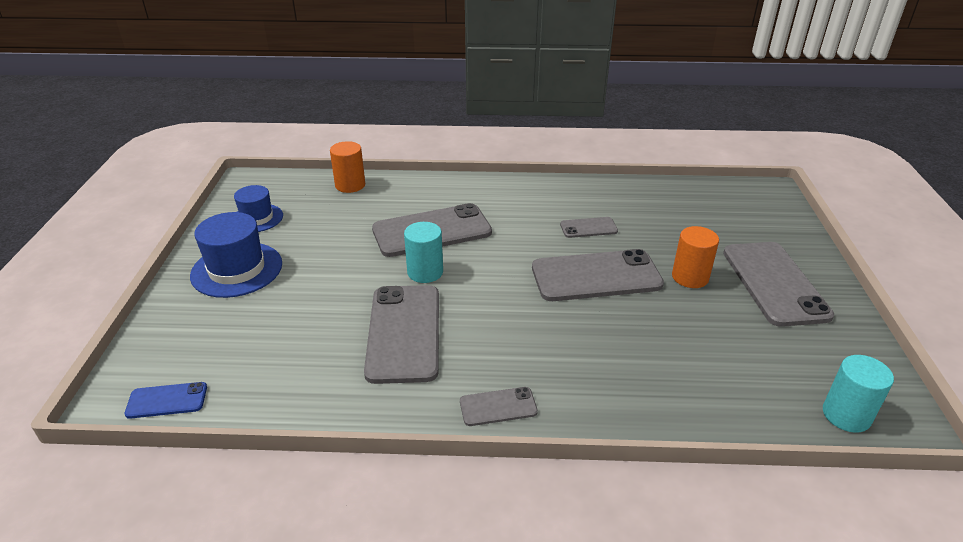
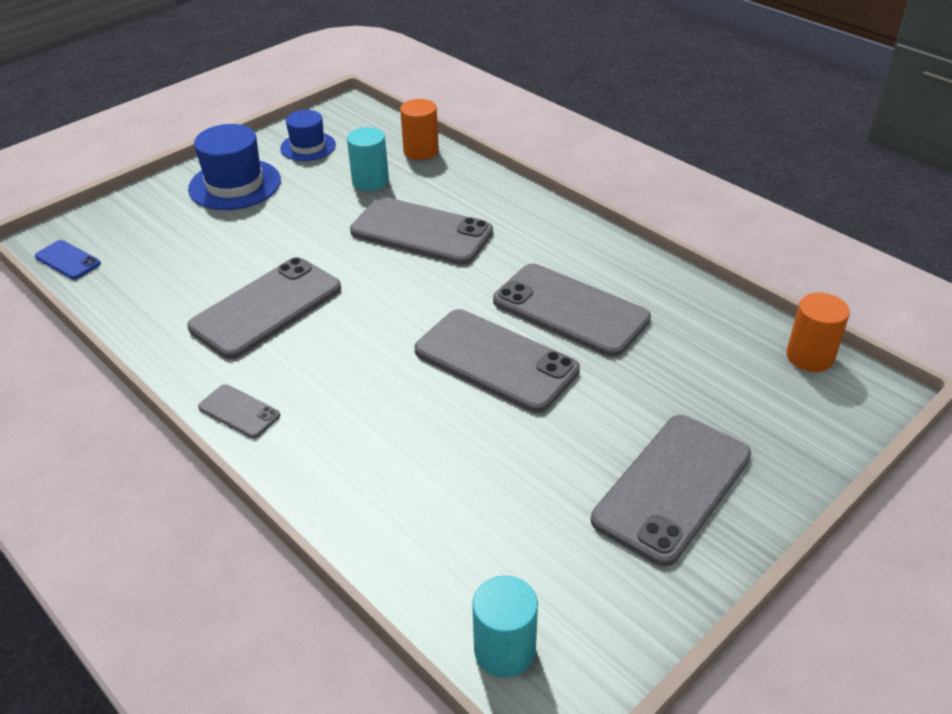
camera: 45 degrees right, 5 degrees up
(425, 272) = (358, 266): turquoise cylinder -> turquoise cylinder (370, 181)
(588, 228) = (570, 310): grey phone -> grey phone, size x2.06
(690, 277) = (588, 421): orange cylinder -> orange cylinder (810, 356)

